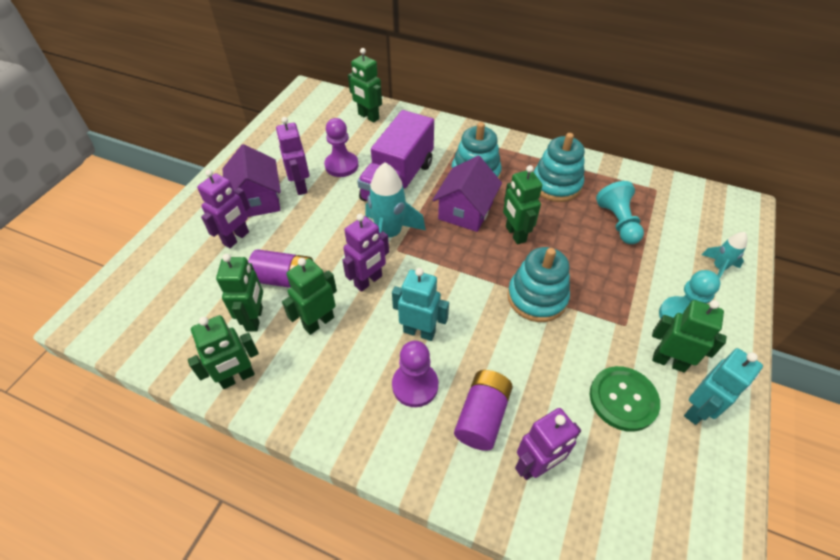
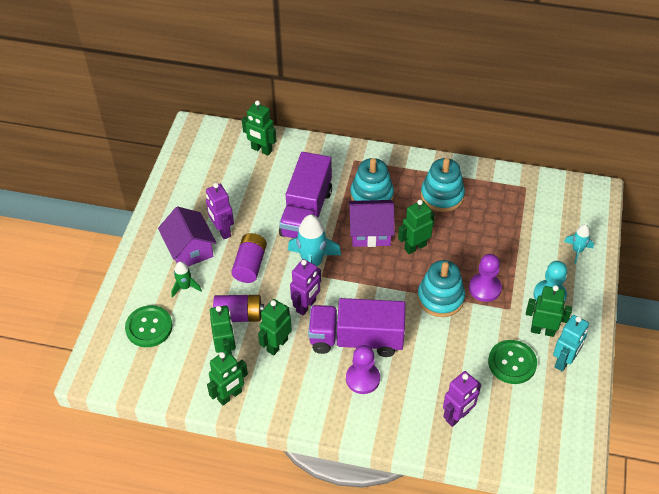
camera: 10 degrees left, 0 degrees up
(176, 276) = (149, 327): none -> green button
(236, 238) = (185, 287): purple robot -> green rocket
(341, 165) = (252, 205): purple pawn -> purple pawn (484, 288)
(419, 331) = (356, 339): turquoise robot -> purple truck
(465, 211) = (370, 232): purple house -> purple house turned 75 degrees clockwise
(482, 416) = (415, 391): purple battery -> purple battery (250, 265)
(515, 234) = (415, 247): green robot -> green robot turned 90 degrees clockwise
(618, 222) = (496, 223): turquoise pawn -> none

